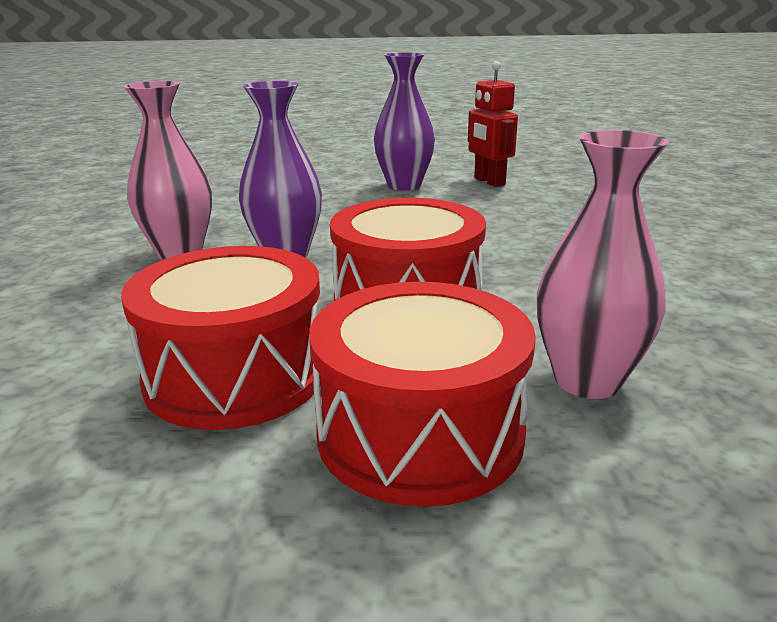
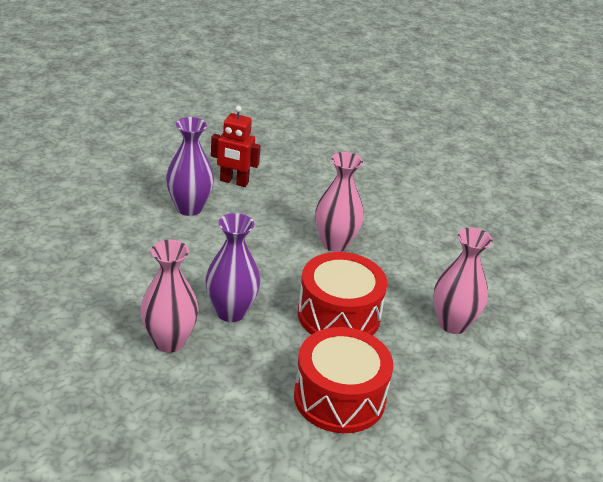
camera: 50 degrees left, 10 degrees up
(420, 433) = (435, 381): red drum -> none
(528, 247) = (335, 244): none -> pink vase

